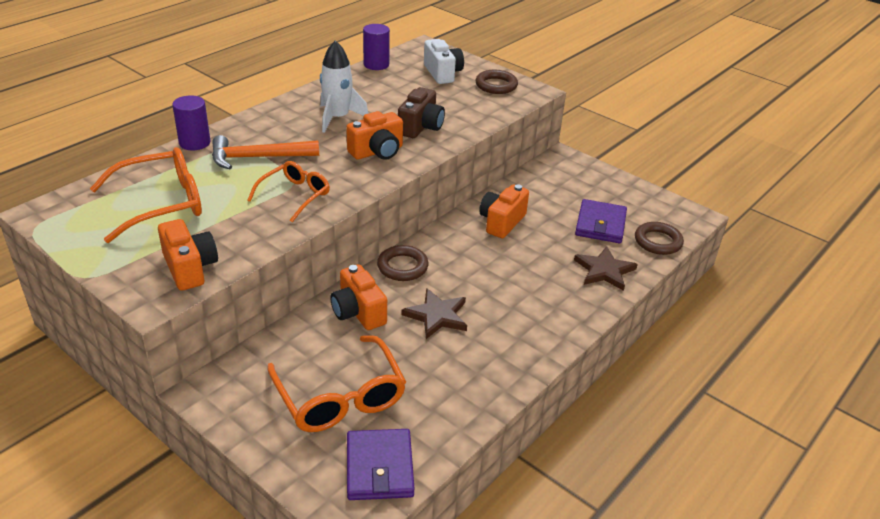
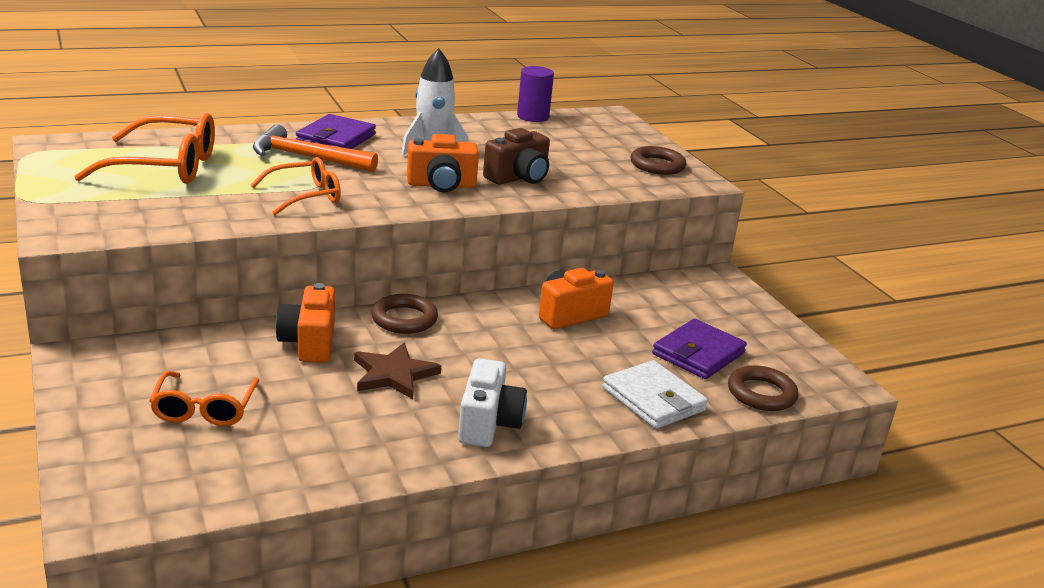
camera: 25 degrees right, 10 degrees down
(190, 268) = (127, 221): orange camera -> none
(194, 143) = (258, 131): purple cylinder -> none
(340, 397) = (204, 409): orange glasses -> orange glasses, size x0.63
(379, 467) = (173, 486): purple wallet -> purple wallet (336, 138)
(442, 73) = (603, 141): white camera -> white camera (488, 423)
(604, 270) = (653, 399): brown star -> white wallet

